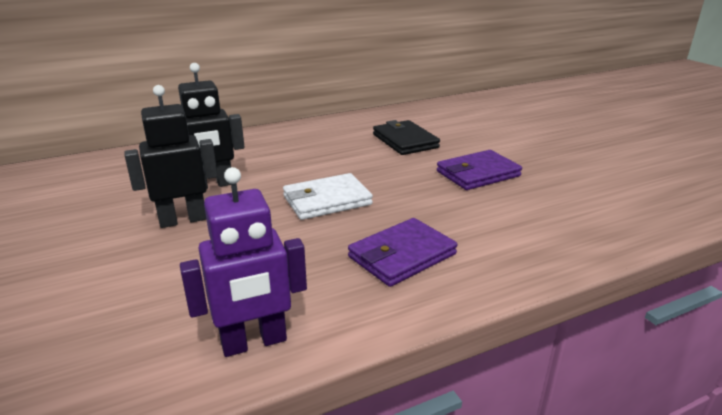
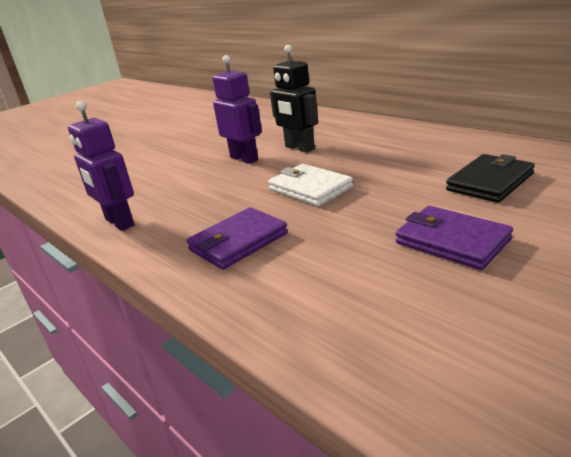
camera: 75 degrees right, 0 degrees up
(183, 220) = (244, 158): black robot -> purple robot
(402, 256) = (238, 242): purple wallet -> purple wallet turned 75 degrees counterclockwise

